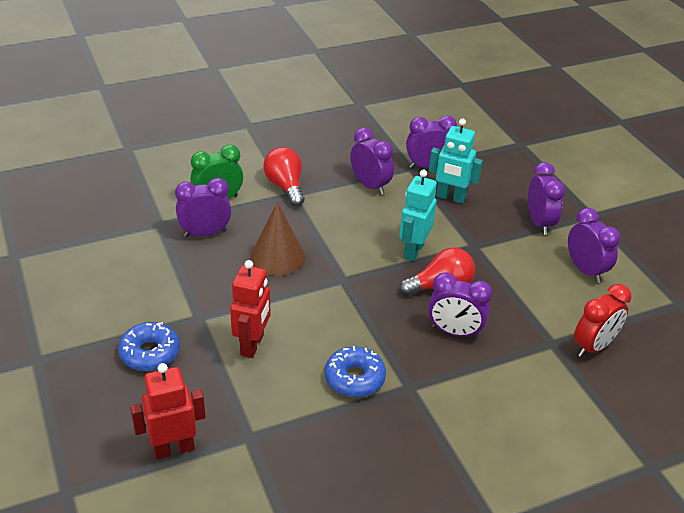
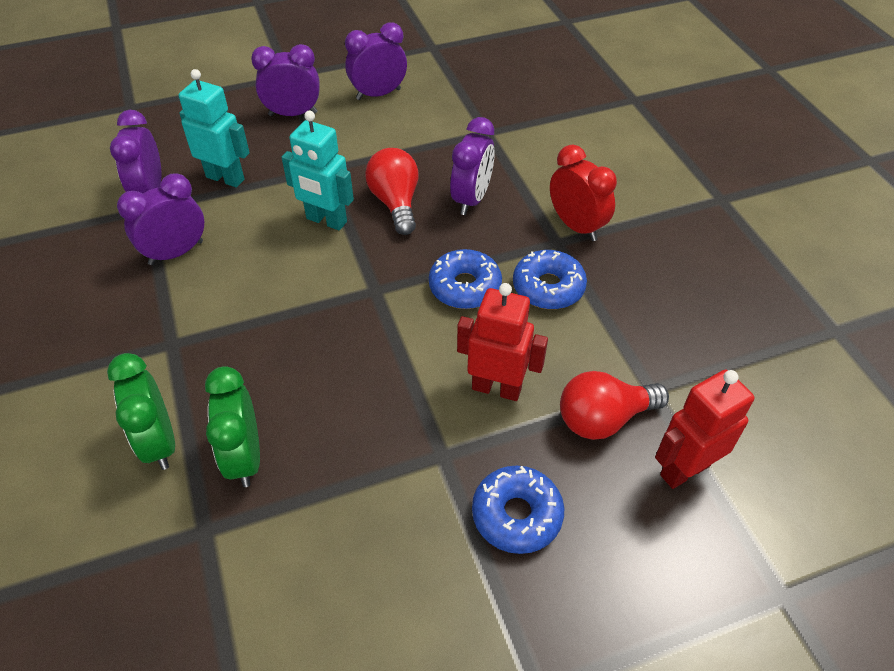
camera: 85 degrees left, 10 degrees up
(174, 448) = (684, 469): red robot -> red robot turned 75 degrees clockwise
(205, 233) = (245, 457): purple clock -> green clock
(277, 257) = (318, 360): brown cone -> none
(285, 186) = (148, 350): red light bulb -> red light bulb (603, 419)
(351, 328) = (465, 287): none -> blue donut
(450, 197) = (225, 178): turquoise robot -> turquoise robot turned 90 degrees counterclockwise
(593, 346) = (491, 107): red clock -> red clock (576, 226)

